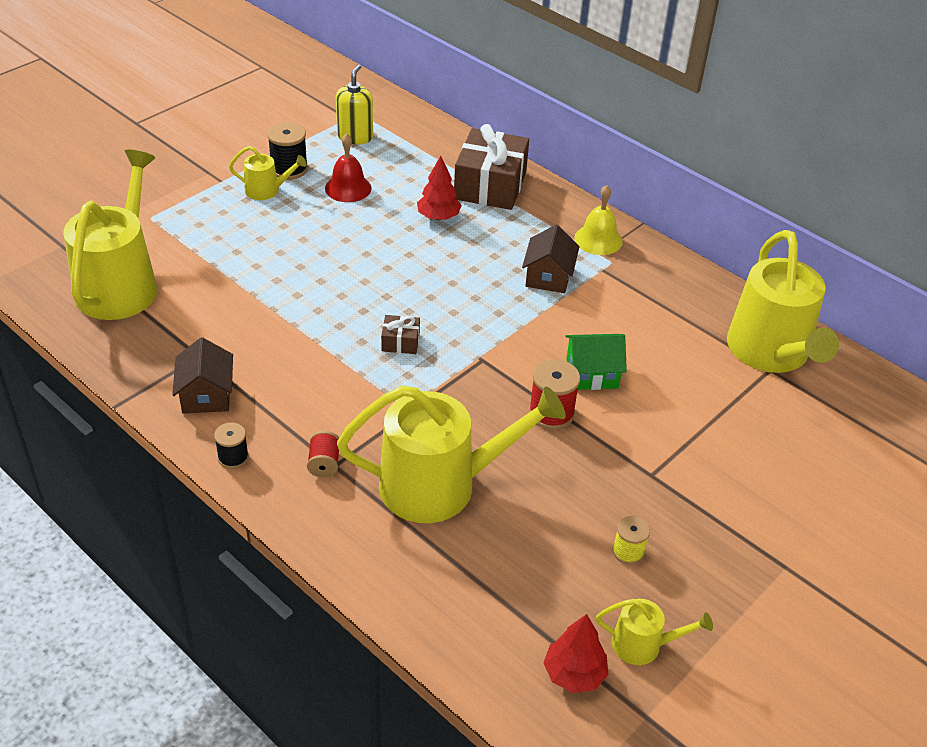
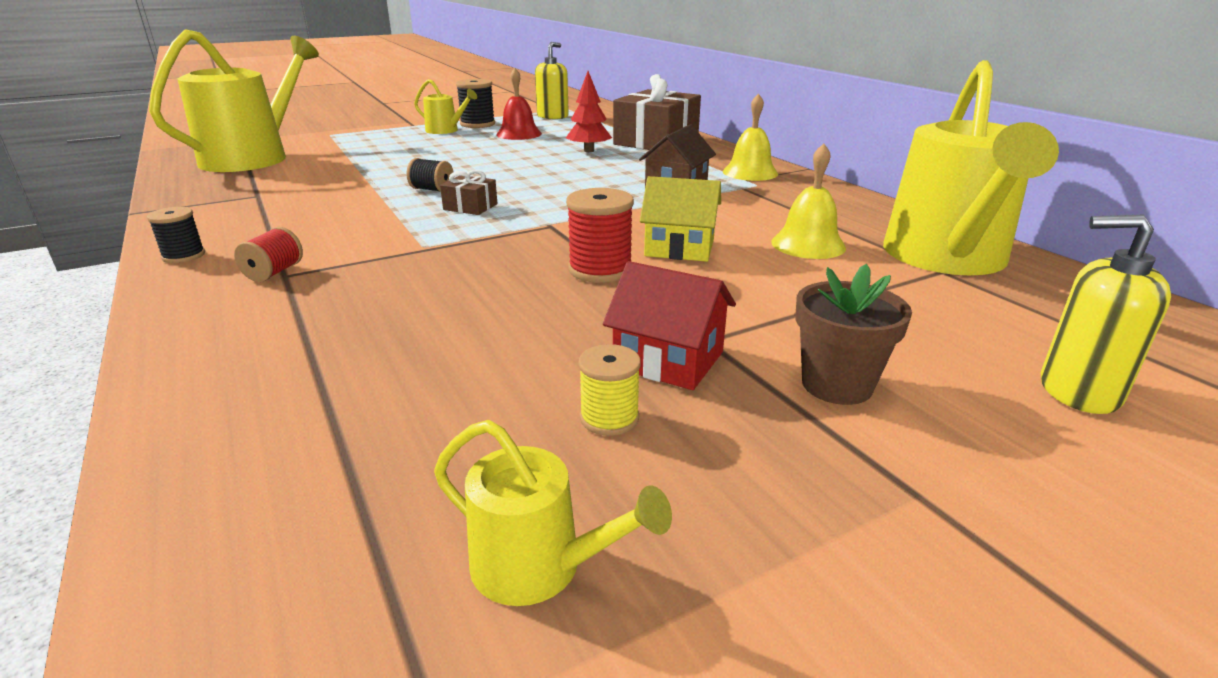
camera: 20 degrees right, 15 degrees down
(206, 395) = (226, 216): brown house -> none
(347, 318) = (432, 190): none -> black spool
(440, 485) = (391, 307): yellow watering can -> none
(574, 674) = (352, 587): red tree -> none
(592, 373) = (680, 248): green house -> yellow house
(637, 498) = (669, 360): none -> red house
(677, 352) = (808, 244): none -> yellow bell
(733, 499) = (837, 385): none -> brown flower pot
(851, 476) = (1078, 391): none -> yellow soap dispenser

